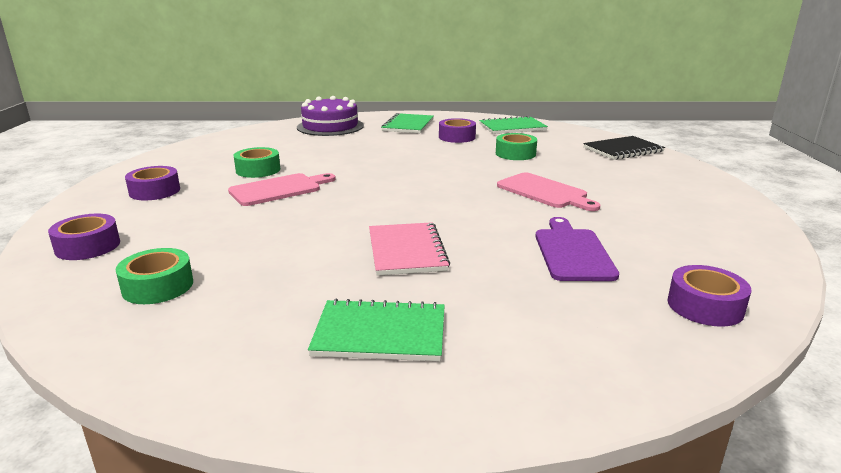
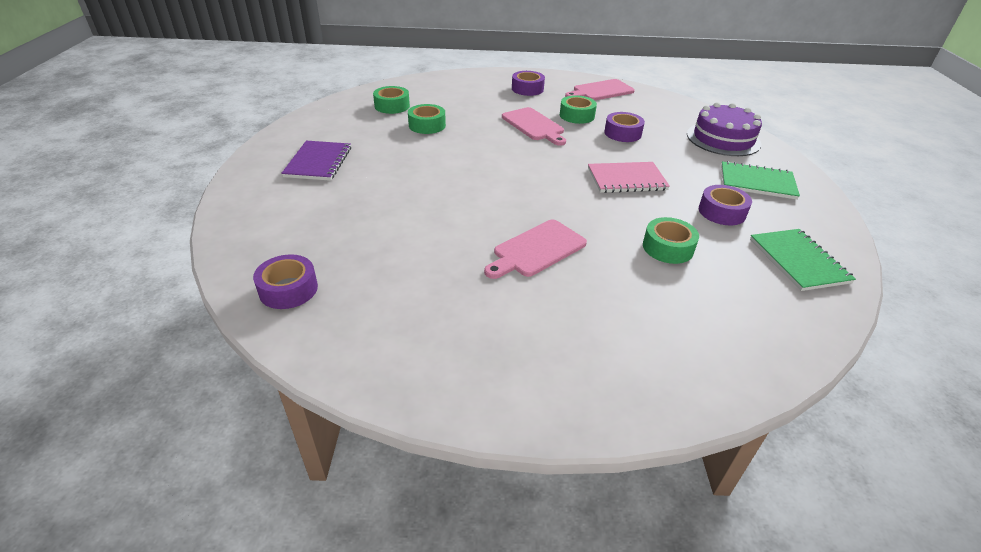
camera: 90 degrees right, 15 degrees up
(88, 246) = (444, 85): purple tape -> purple tape (622, 133)
(190, 157) = (601, 91): none -> pink cutting board
(255, 252) = (427, 125): none -> green tape
(380, 333) = (318, 162): green notebook -> purple notebook
(406, 251) = (416, 172): pink notebook -> pink notebook (626, 179)
(572, 252) = (396, 242): purple cutting board -> none
(623, 150) = (726, 353): black notebook -> none

